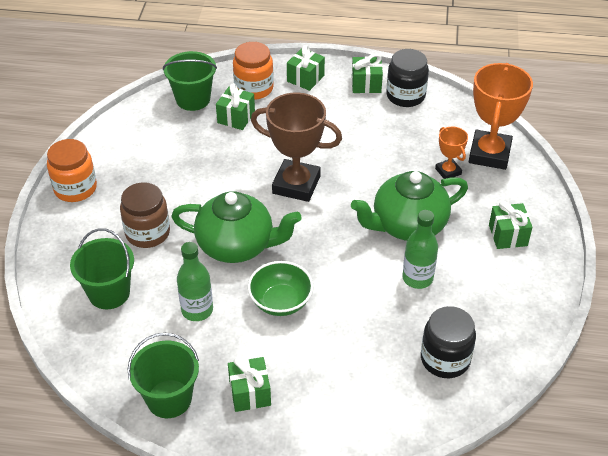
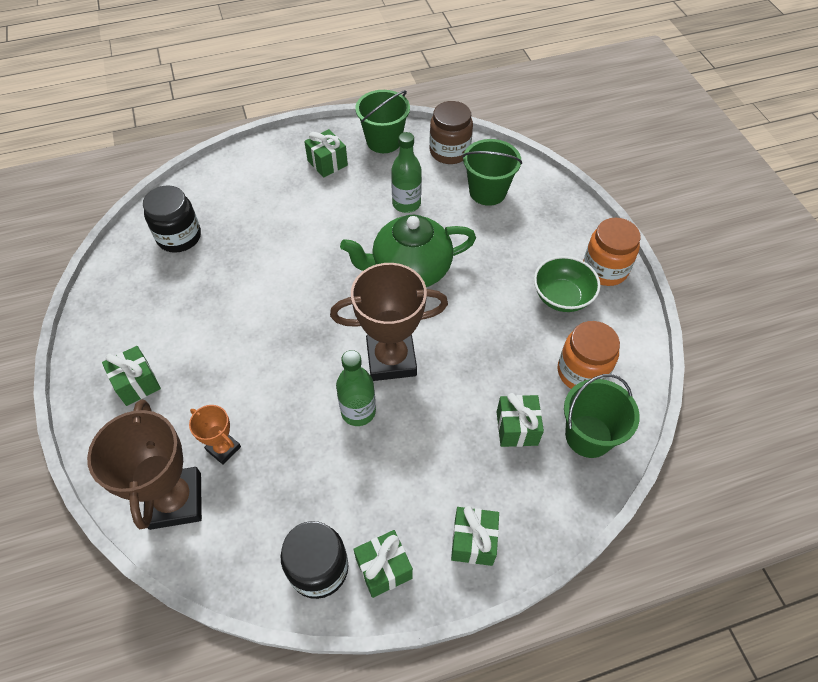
camera: 155 degrees right, 10 degrees up
(147, 233) = (499, 251): brown jar -> brown jar (449, 151)
(254, 88) = (528, 489): orange jar -> orange jar (582, 372)
(281, 302) = (340, 234): green bowl -> green bowl (562, 297)
(408, 225) = (250, 355): green teapot -> none
(417, 278) = (223, 300): green bottle -> green bottle (358, 411)
(489, 154) = (175, 501): orange trophy -> brown trophy

